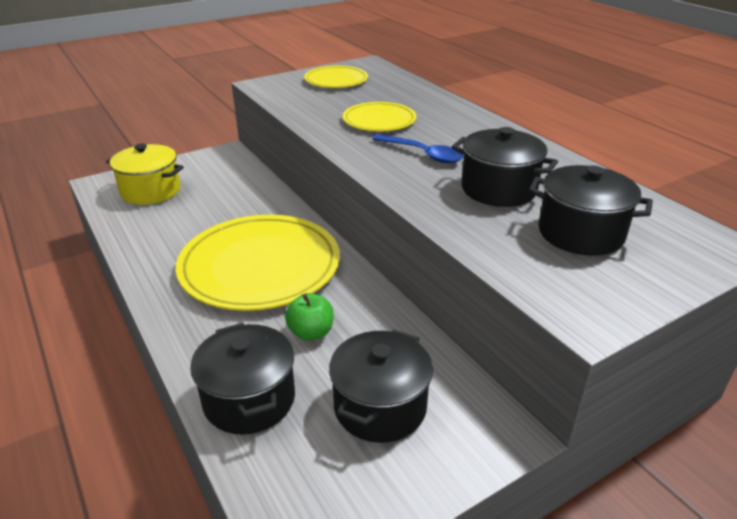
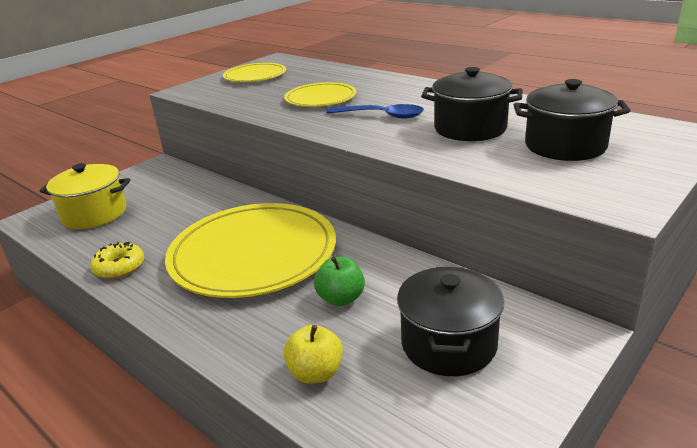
camera: 15 degrees left, 5 degrees down
(145, 250) = (119, 267): none -> yellow donut
(249, 399) = (315, 373): black pot -> yellow apple

